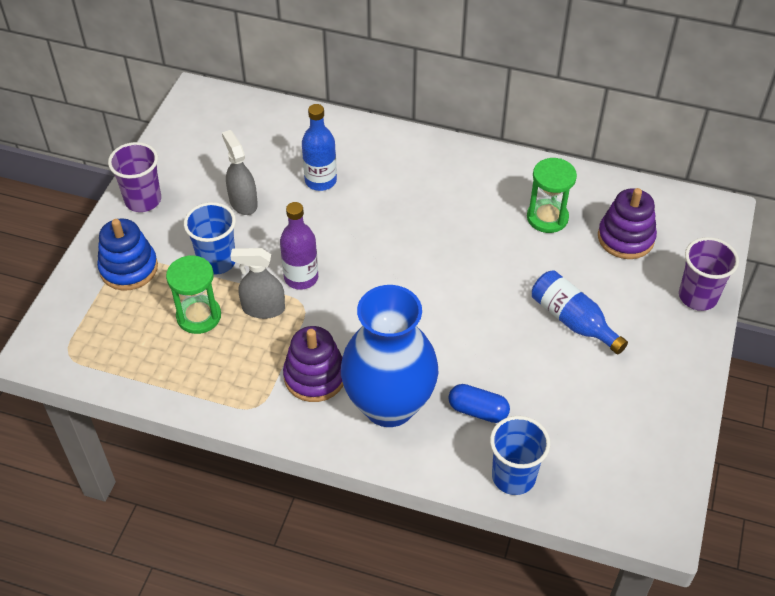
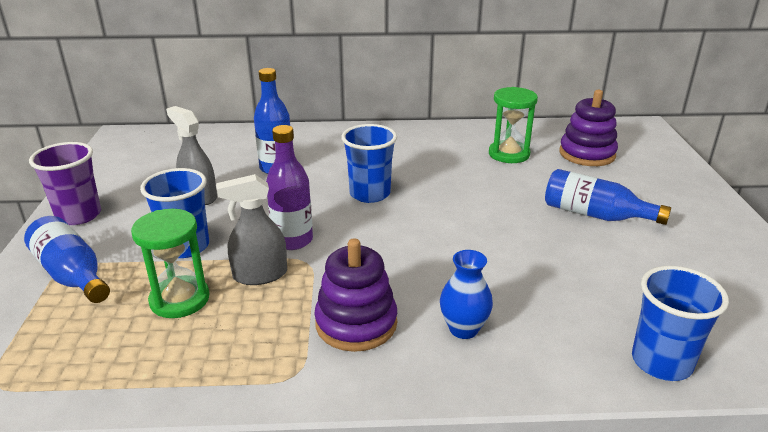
camera: 20 degrees left, 20 degrees down
(129, 268) = (72, 275): blue stacking toy -> blue bottle
(388, 238) = (370, 194): none -> blue cup
(389, 405) = (463, 329): blue vase -> blue vase, size x0.42
(478, 410) = (567, 309): blue capsule -> none
(698, 296) = (684, 177): purple cup -> none

